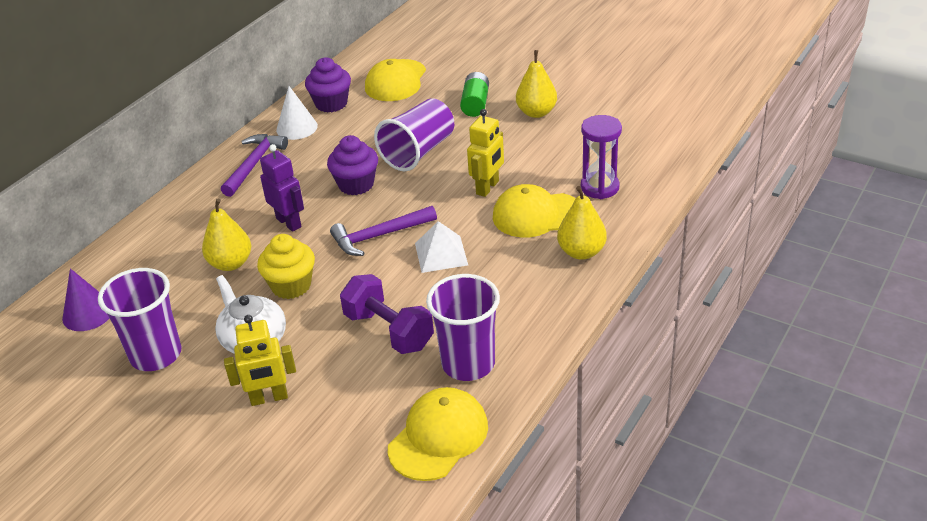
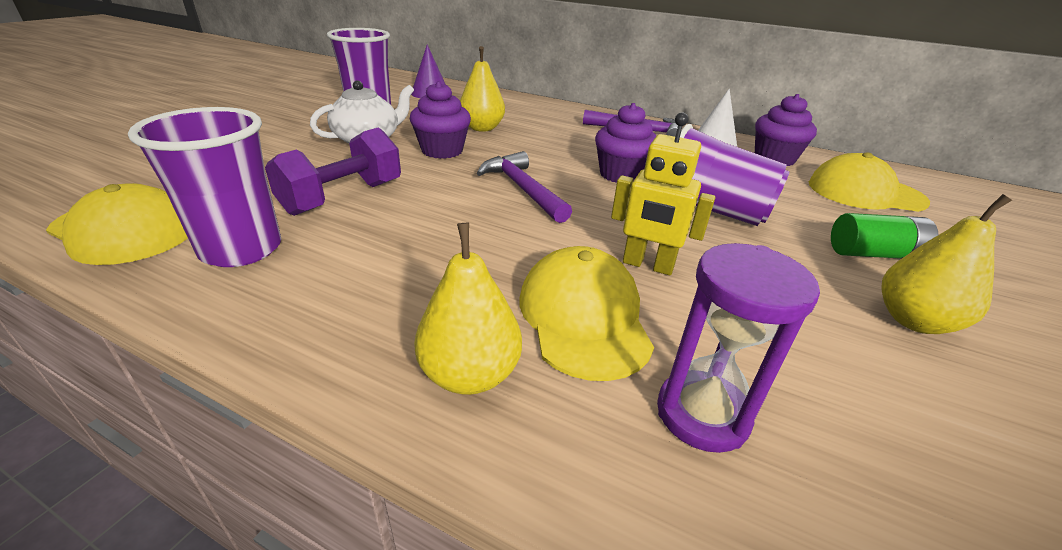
camera: 80 degrees right, 5 degrees down
(269, 398) = (281, 148): yellow robot -> none
(289, 222) = (545, 147): purple robot -> none
(291, 286) = (442, 151): yellow cupcake -> purple cupcake
(441, 254) = (483, 228): white pyramid -> none

